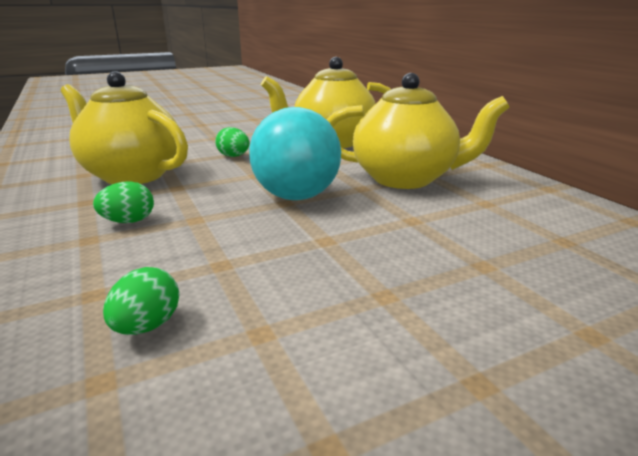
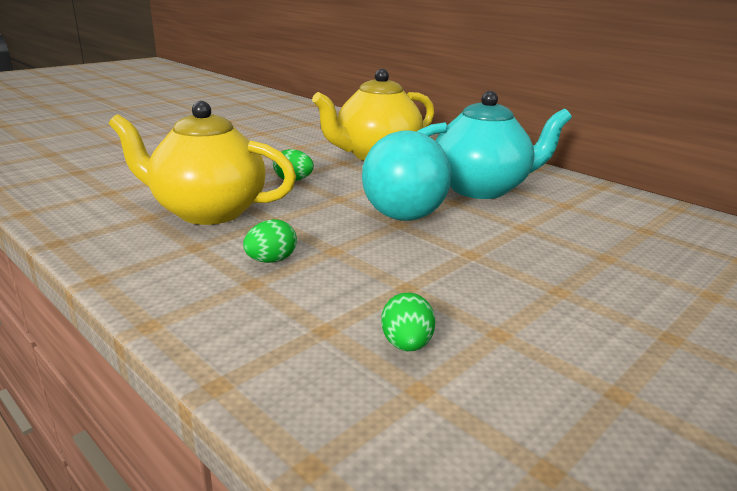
camera: 20 degrees left, 0 degrees up
(405, 178) = (481, 188): yellow teapot -> turquoise teapot

